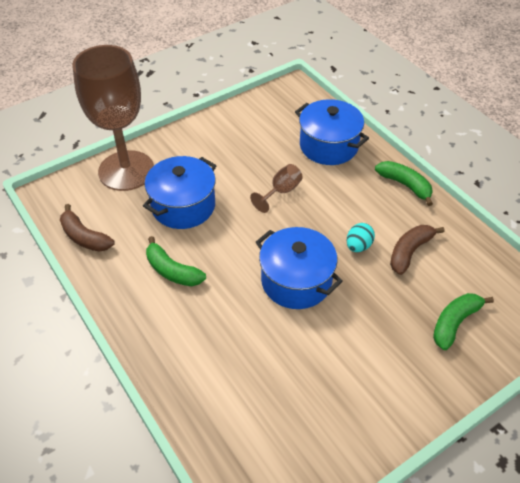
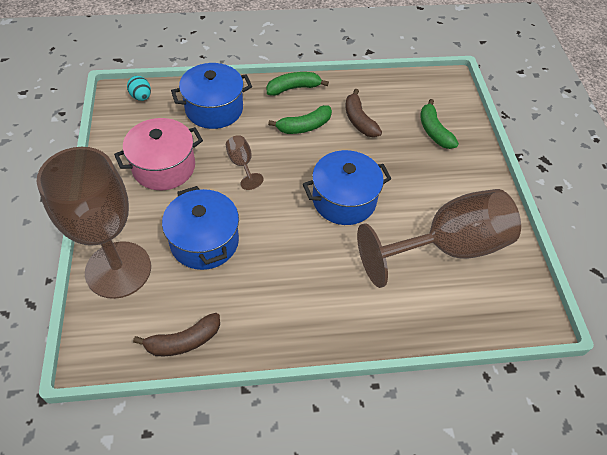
camera: 65 degrees left, 5 degrees up
(172, 271) = (277, 282): green banana -> green banana (304, 126)
(240, 147) = (164, 167): none -> pink pot
(299, 393) = (447, 247): none -> brown goblet
(358, 246) = (334, 146): turquoise egg -> turquoise egg (141, 97)

